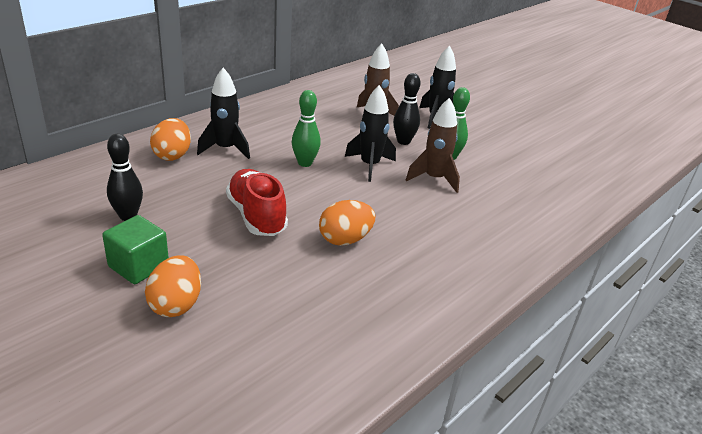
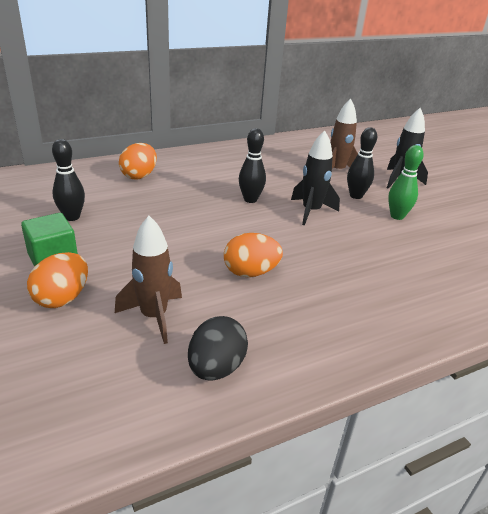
camera: 20 degrees right, 0 degrees up
(225, 149) = (186, 177): black rocket -> none
(256, 216) = (180, 236): red shoe -> none
(305, 163) = (250, 199): green bowling pin -> black bowling pin
(362, 335) = (216, 368): none -> black egg
(434, 179) = (370, 233): brown rocket -> brown rocket (154, 316)

